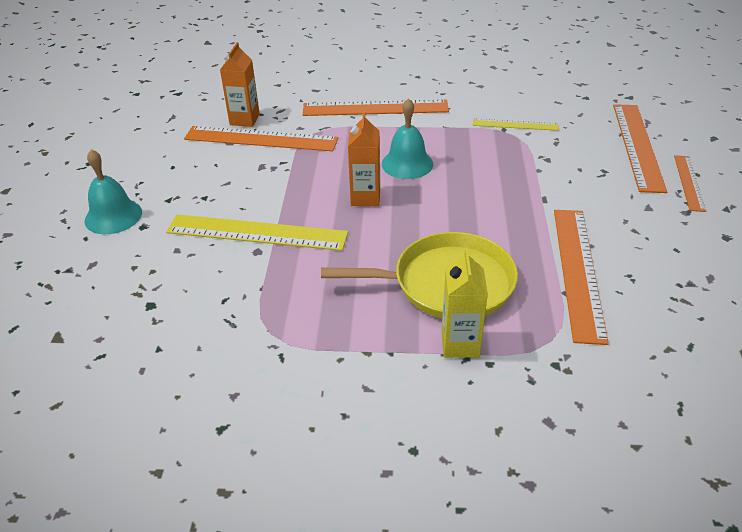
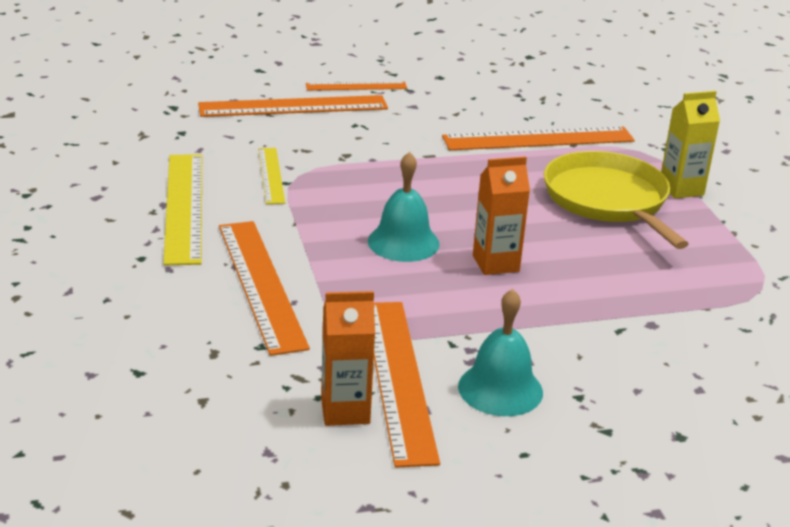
camera: 110 degrees left, 10 degrees down
(113, 216) = (681, 475): turquoise bell -> turquoise bell (500, 389)
(257, 232) = (619, 332): yellow ruler -> yellow ruler (184, 207)

